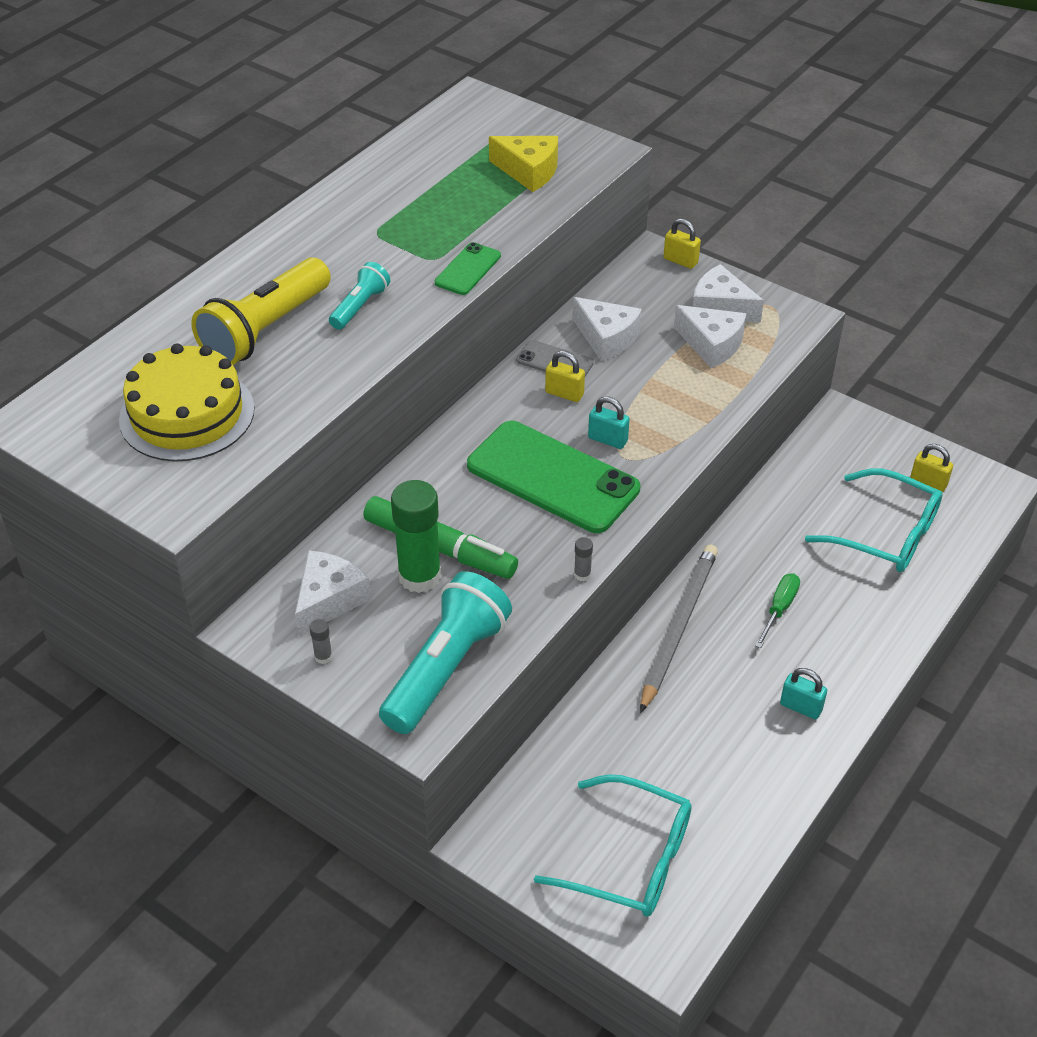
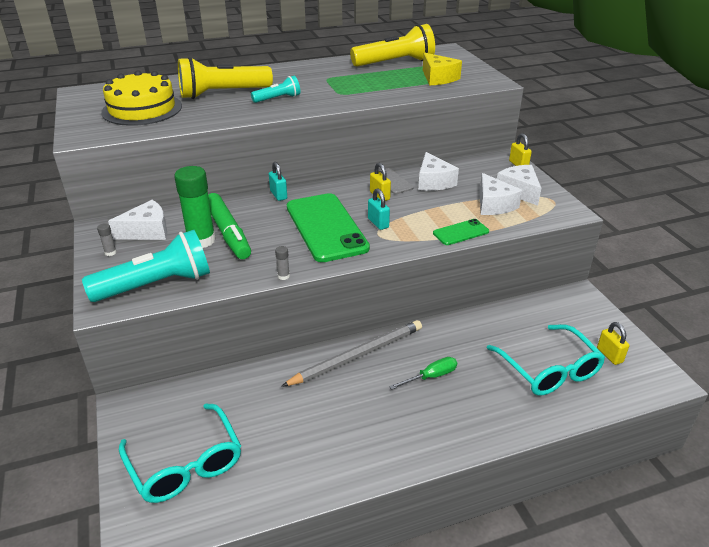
camera: 35 degrees right, 10 degrees down
(435, 158) = (395, 63): none -> yellow flashlight
(468, 269) = (352, 101): green phone -> green phone (461, 232)
(800, 707) = (385, 439): turquoise padlock -> turquoise padlock (278, 195)

